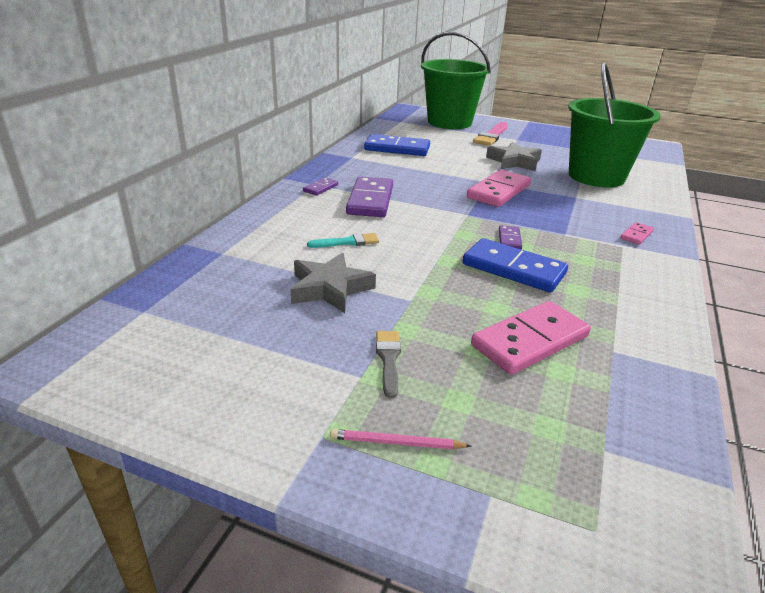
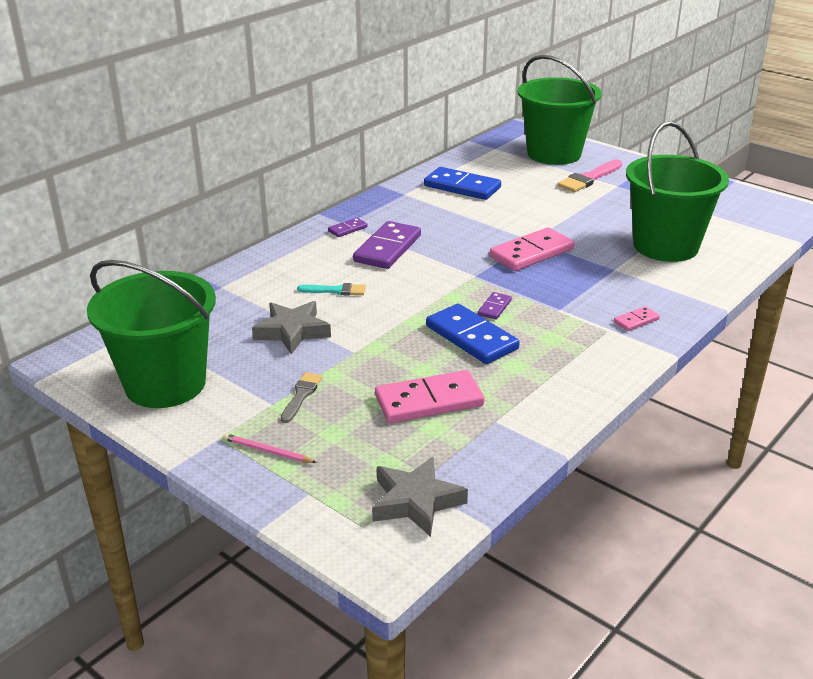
camera: 20 degrees right, 0 degrees up
(211, 375) = (165, 384): none -> green bucket
(514, 162) = (584, 217): grey star -> grey star (416, 501)

